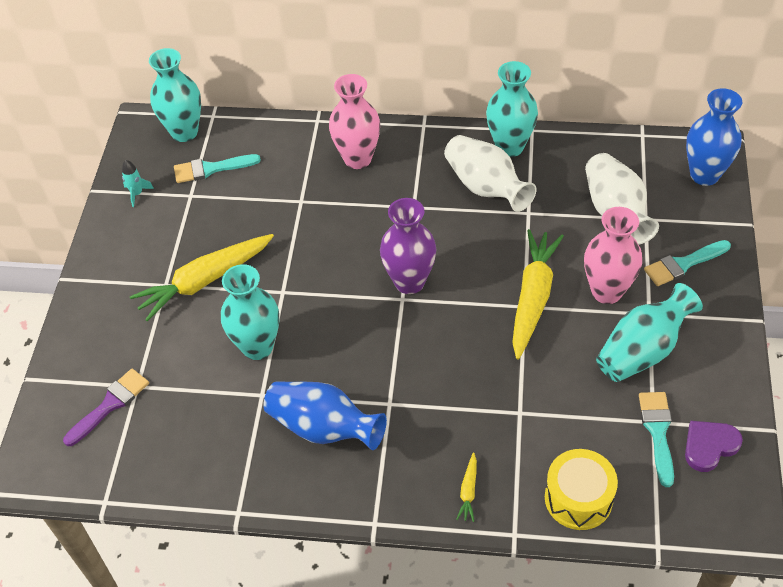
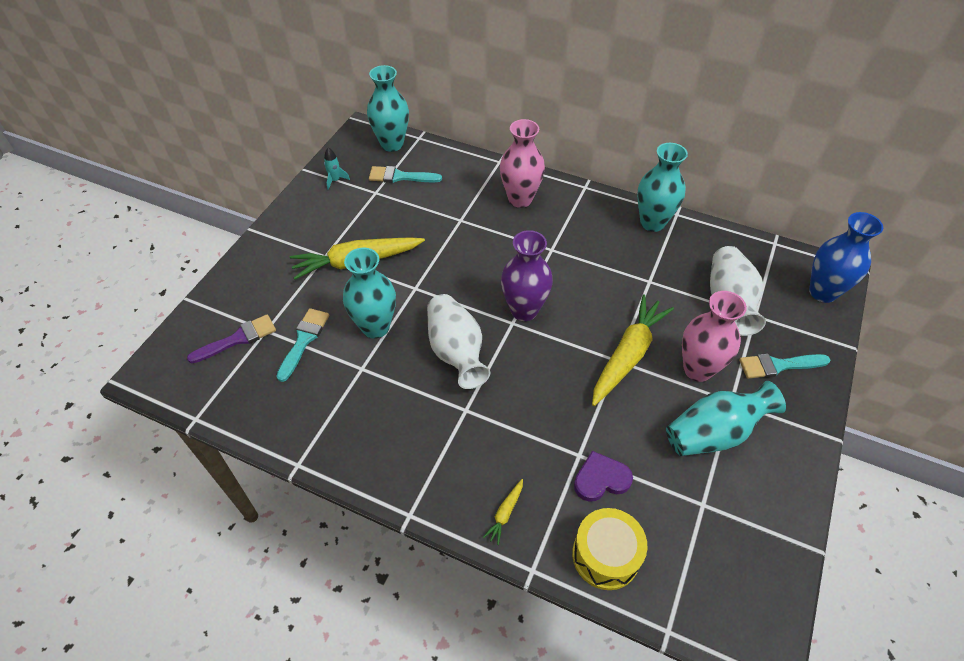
camera: 15 degrees right, 0 degrees up
(324, 428) = (401, 413): blue vase -> none
(486, 187) = (620, 250): white vase -> white vase (456, 352)
(658, 432) = (704, 516): turquoise brush -> turquoise brush (304, 340)
(709, 446) = (752, 547): purple heart -> purple heart (601, 479)

